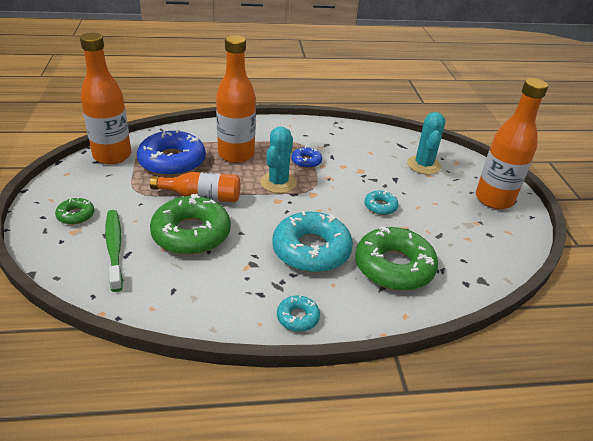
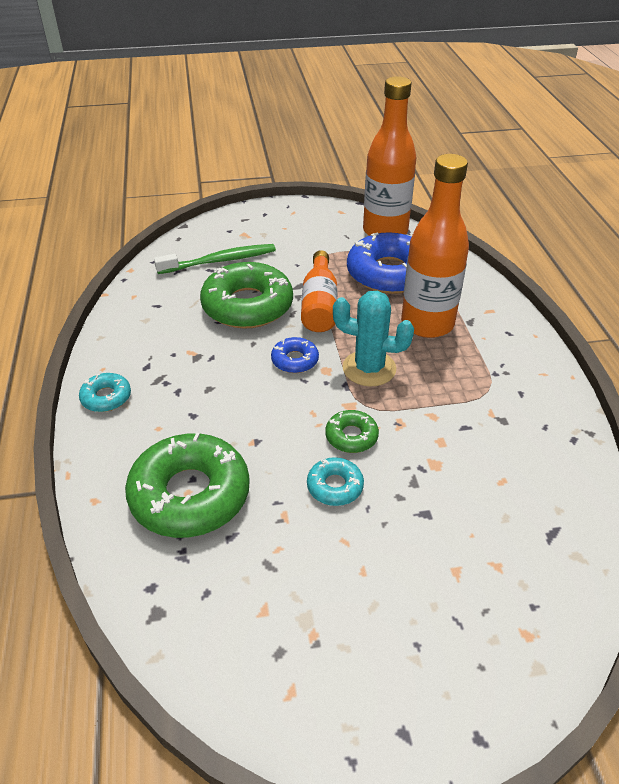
camera: 90 degrees right, 5 degrees up
(76, 215) = (269, 230): green donut -> green donut (351, 436)
(306, 161) = (437, 396): blue donut -> blue donut (295, 360)
(311, 250) = (223, 406): turquoise donut -> none
(423, 165) = (490, 566): turquoise cactus -> none
(494, 199) = (400, 688): orange bottle -> none

